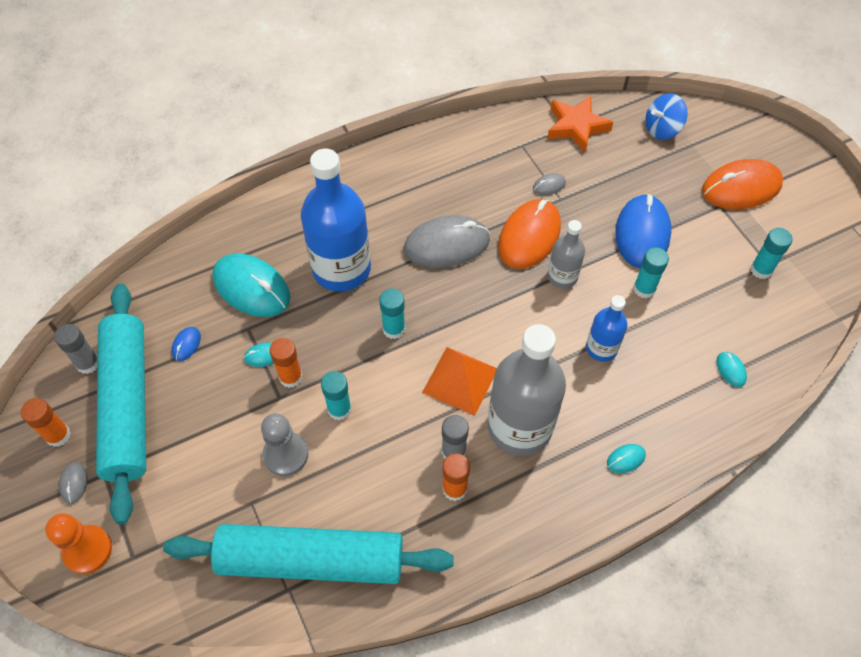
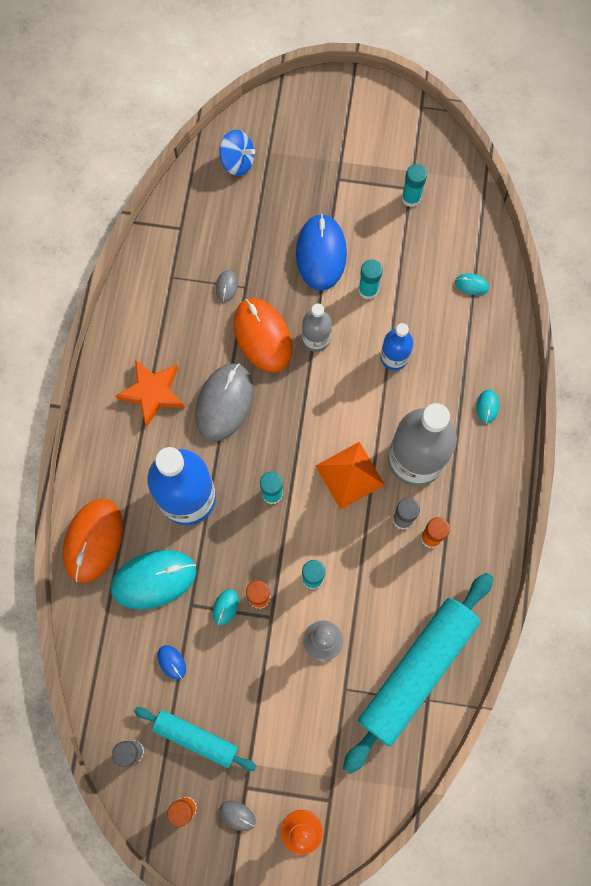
camera: 55 degrees left, 15 degrees up
(128, 405) = (196, 738): turquoise rolling pin -> turquoise rolling pin, size x0.55
(576, 127) = (185, 222): orange star -> orange star (152, 393)
(642, 234) = (321, 253): blue mouse -> blue mouse turned 45 degrees clockwise
(662, 129) = (237, 162): blue spinning top -> blue spinning top turned 75 degrees counterclockwise
(741, 187) = (333, 152): orange mouse -> orange mouse (93, 540)

